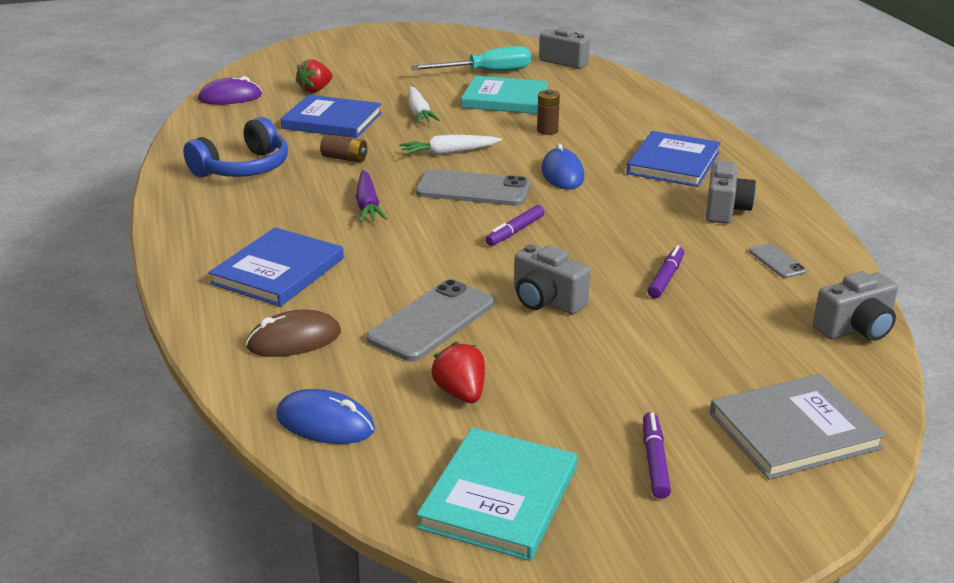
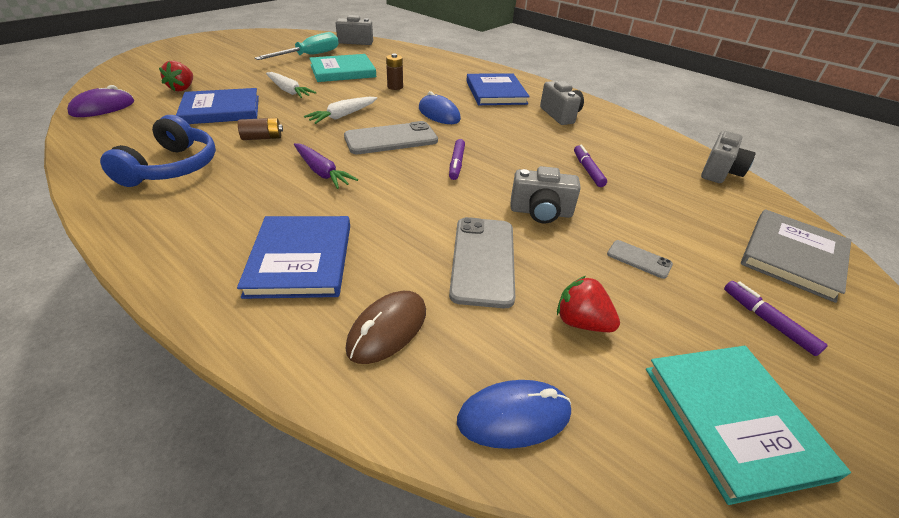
camera: 35 degrees left, 10 degrees up
(777, 261) = (627, 140): grey phone -> grey phone (639, 259)

